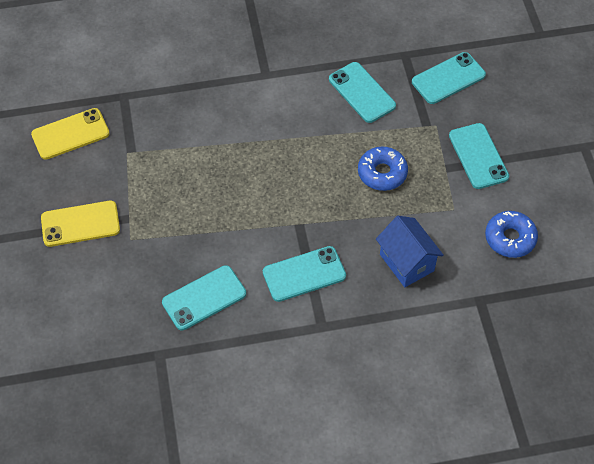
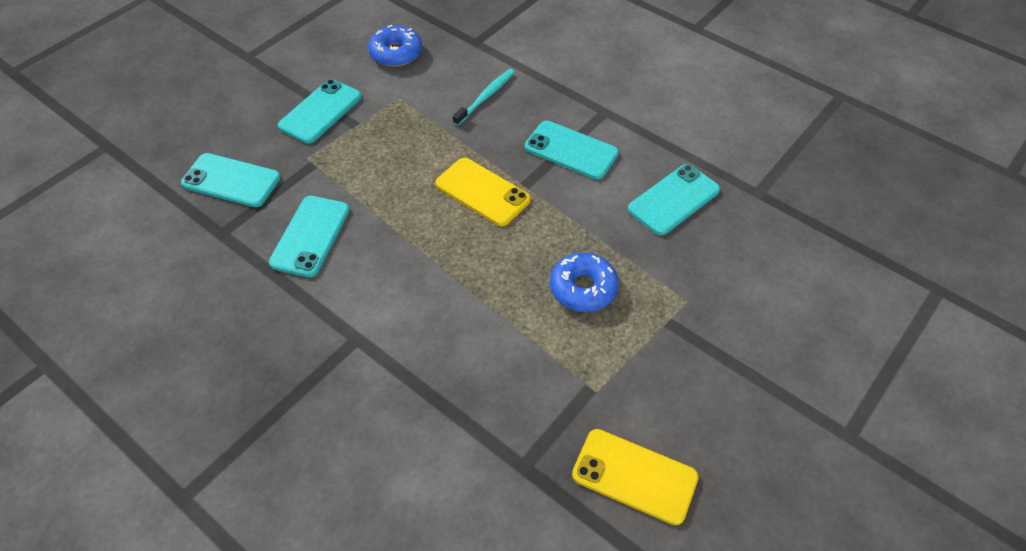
camera: 130 degrees left, 5 degrees down
(80, 224) = (723, 359): yellow phone -> yellow phone (482, 192)
(204, 298) = (673, 200): turquoise phone -> turquoise phone turned 60 degrees counterclockwise
(382, 173) = (404, 162): blue donut -> blue donut (583, 288)
(407, 262) = (486, 96): blue house -> turquoise toothbrush

